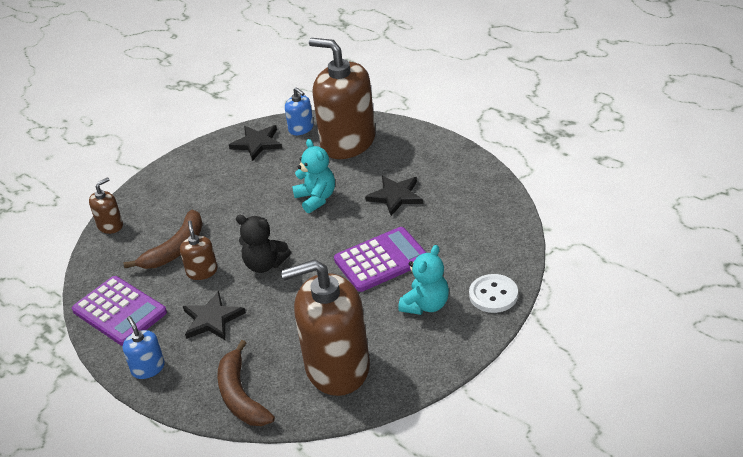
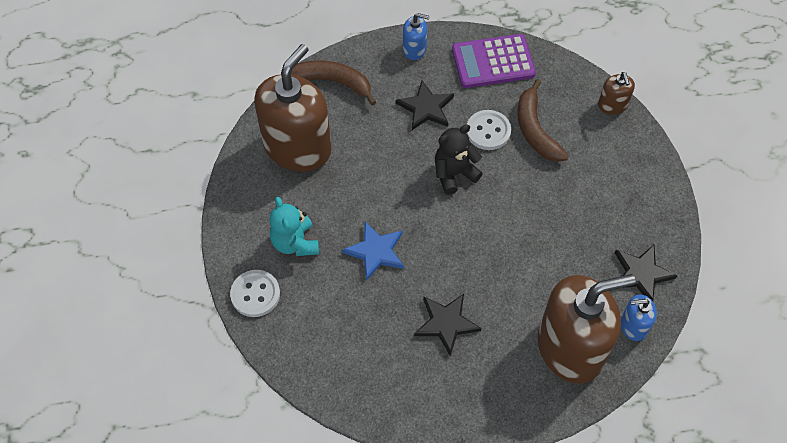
camera: 125 degrees right, 20 degrees up
(202, 271) = (488, 131): brown soap dispenser -> white button
(316, 198) = (505, 263): turquoise teddy bear -> none
(381, 260) = (375, 251): purple calculator -> blue star

